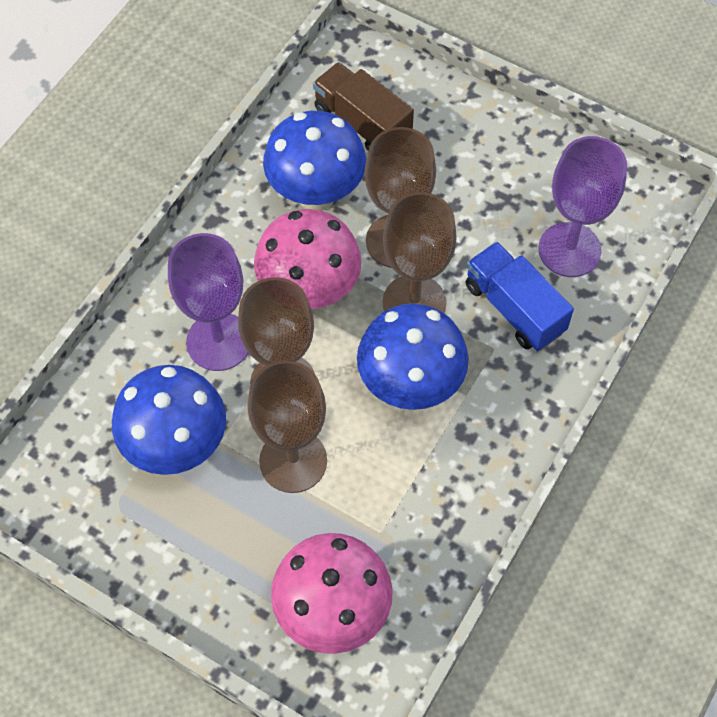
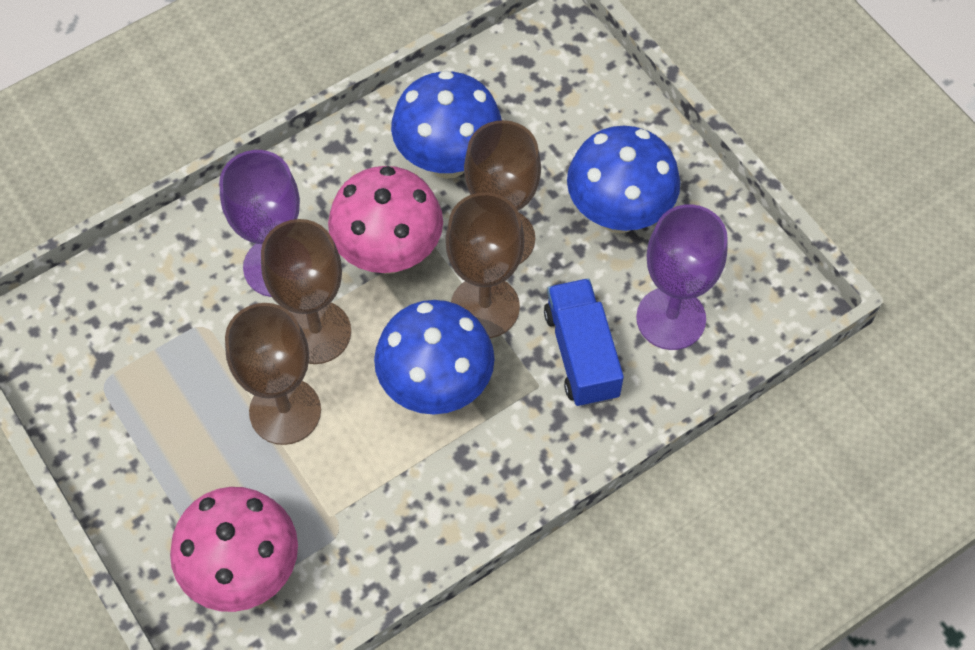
camera: 25 degrees right, 0 degrees up
(177, 446) = (186, 350): blue mushroom -> blue mushroom (618, 214)
(362, 123) = (532, 107): brown truck -> none

